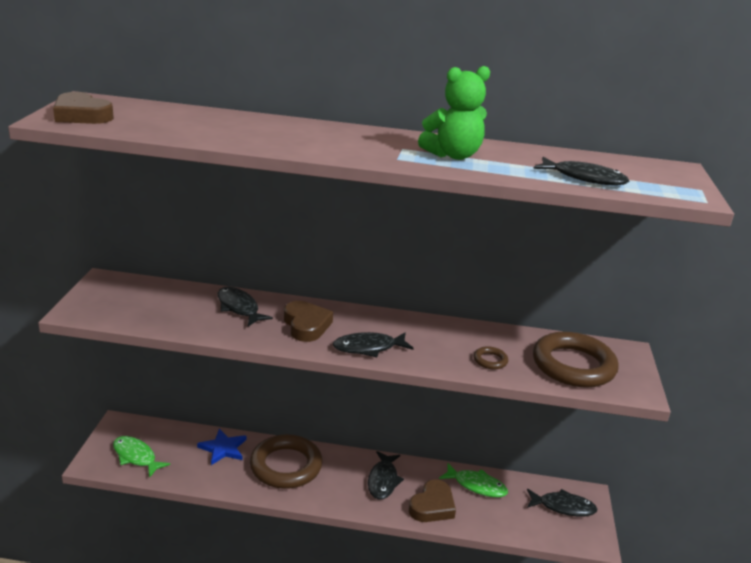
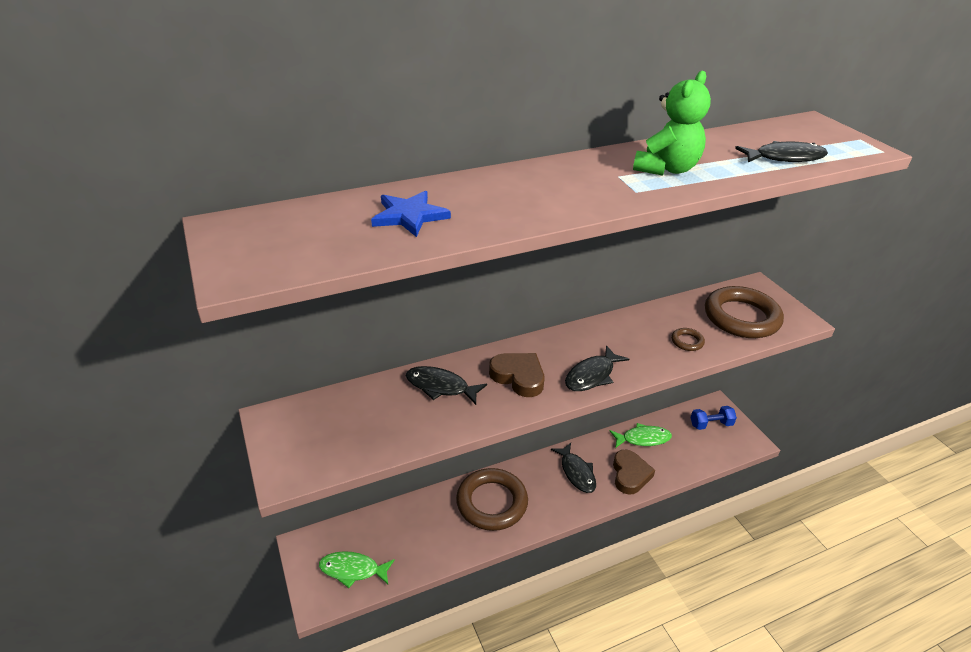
camera: 30 degrees left, 10 degrees up
(82, 115) = (260, 254): brown heart -> none
(223, 448) = (424, 516): blue star -> blue star (409, 216)
(563, 507) = (711, 424): black fish -> blue dumbbell

